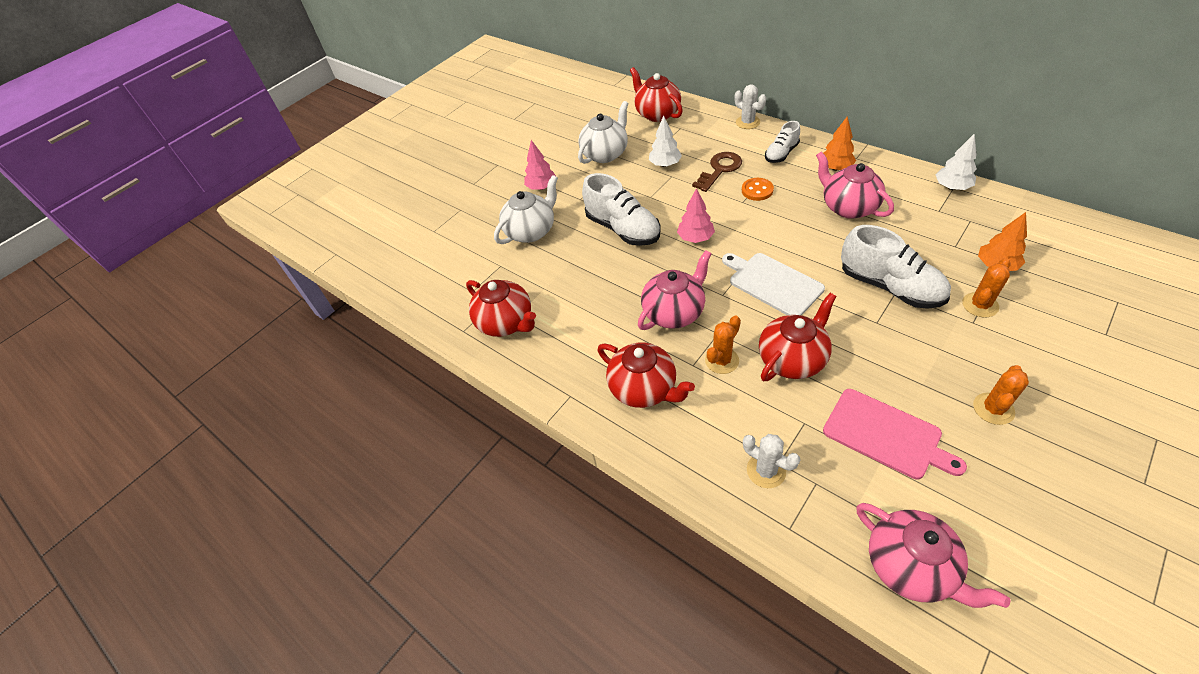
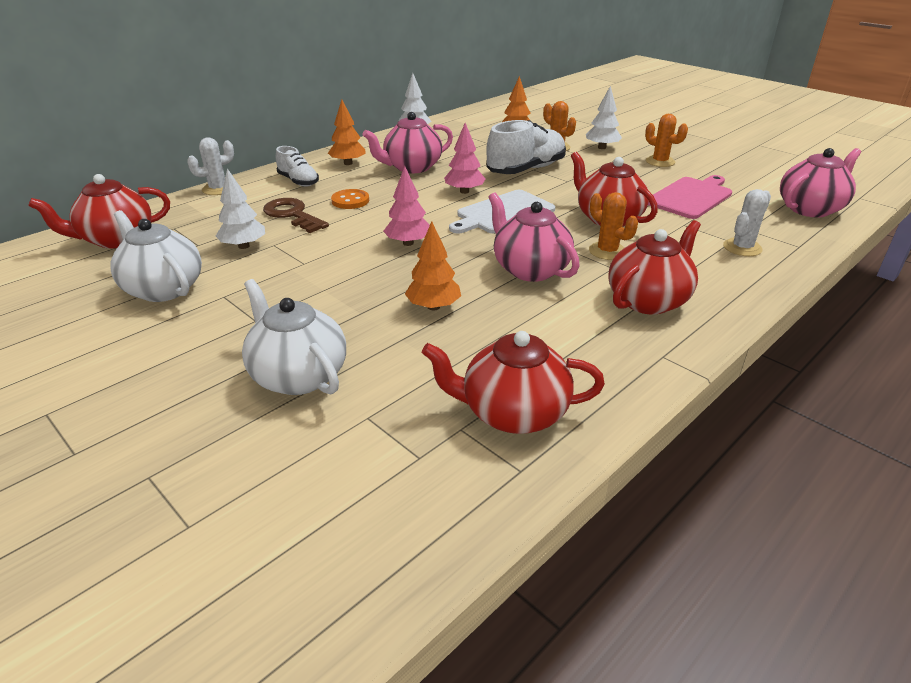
camera: 90 degrees left, 15 degrees down
(506, 322) = (513, 413): red teapot -> red teapot turned 135 degrees counterclockwise
(542, 187) = (185, 358): pink tree -> pink tree (464, 191)
(609, 269) = (433, 307): none -> orange tree
(623, 229) = (356, 289): white shoe -> none
(1009, 348) = (602, 147): none -> white tree

